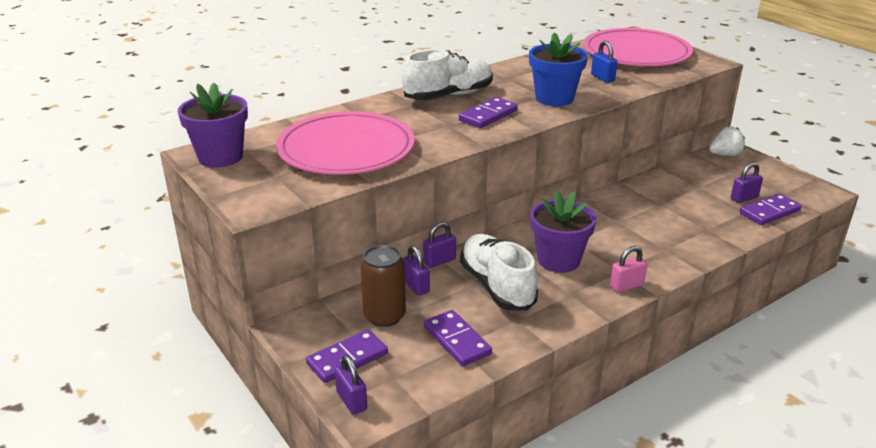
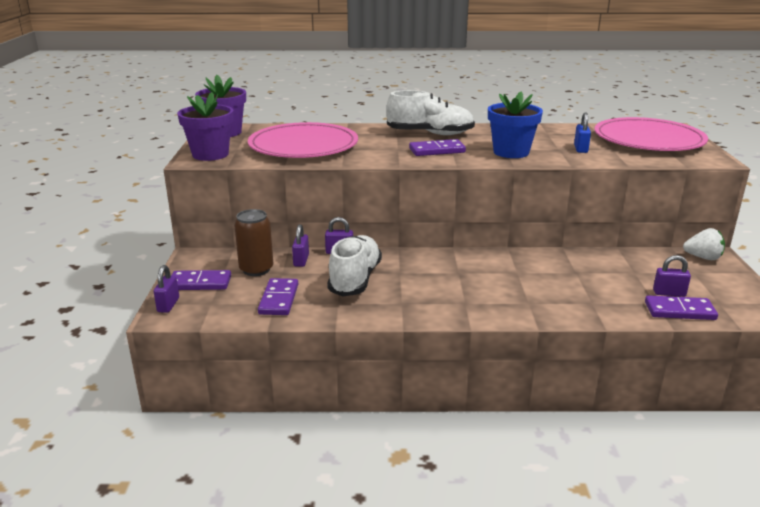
camera: 35 degrees right, 5 degrees down
(558, 260) = (426, 280): purple flower pot -> purple flower pot (210, 154)
(626, 286) = (454, 314): pink padlock -> none

